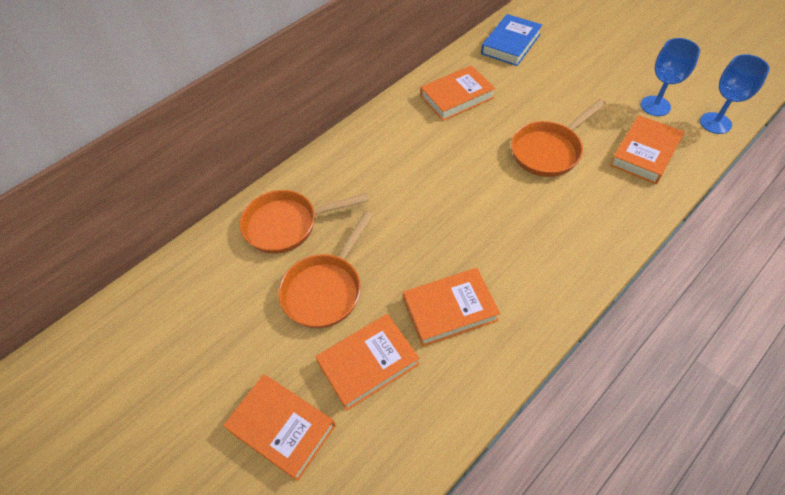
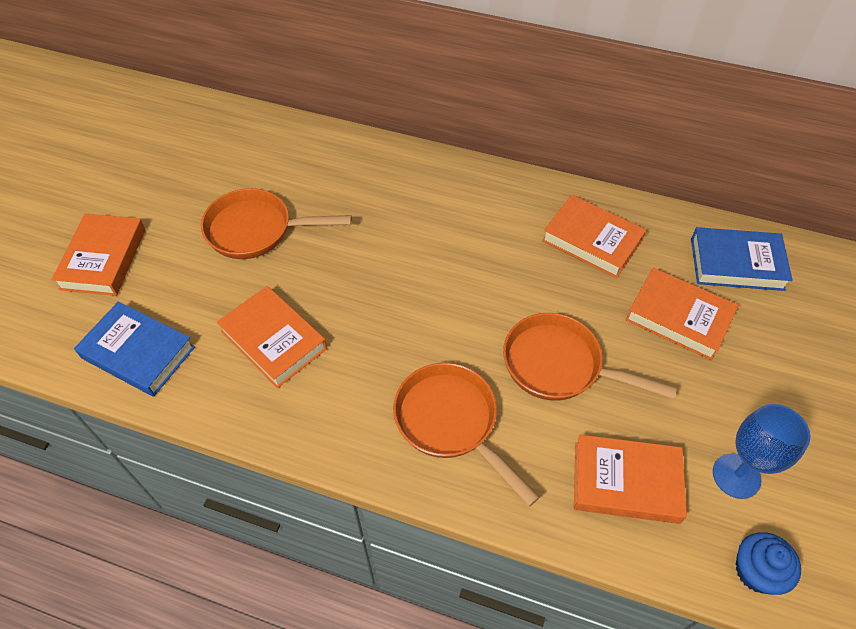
camera: 60 degrees right, 0 degrees up
(287, 225) = (318, 170): orange pan -> orange pan (451, 422)
(368, 363) = (187, 295): orange book -> orange book (678, 317)
(413, 421) = (138, 353): none -> blue book
(715, 123) = (756, 571): blue goblet -> blue cupcake

